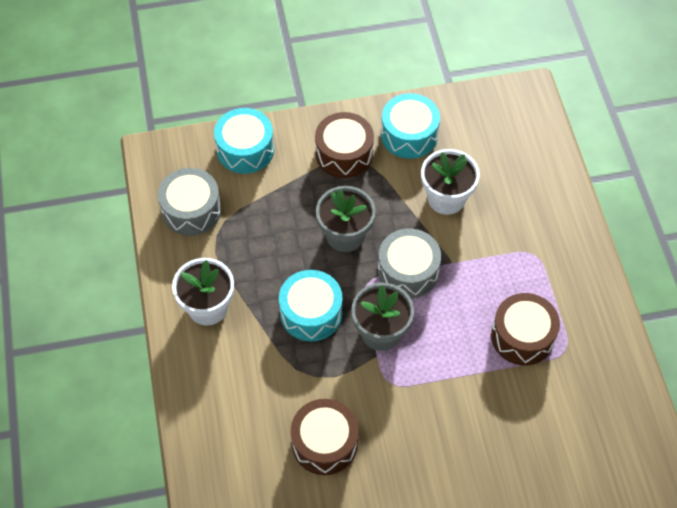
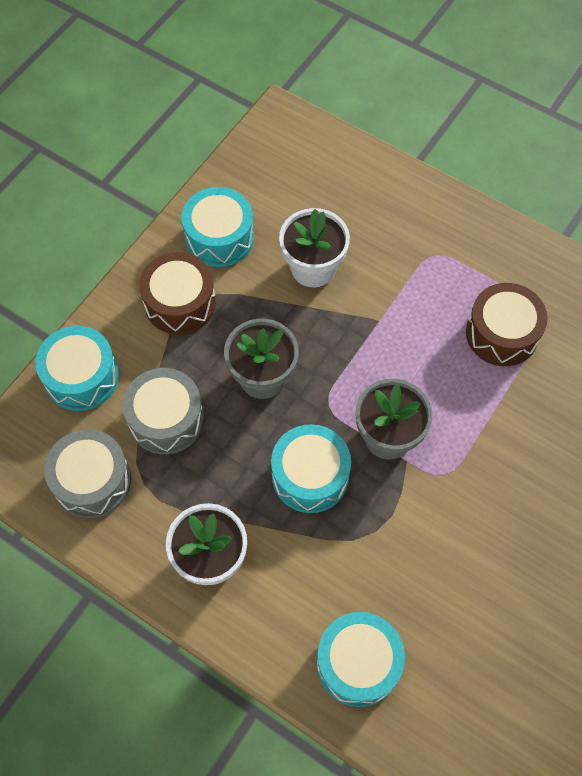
camera: 45 degrees left, 5 degrees up
(225, 434) = (358, 663): none -> turquoise drum
(324, 443) = (450, 582): brown drum -> none
(408, 271) = (351, 361): grey drum -> grey drum (166, 419)

